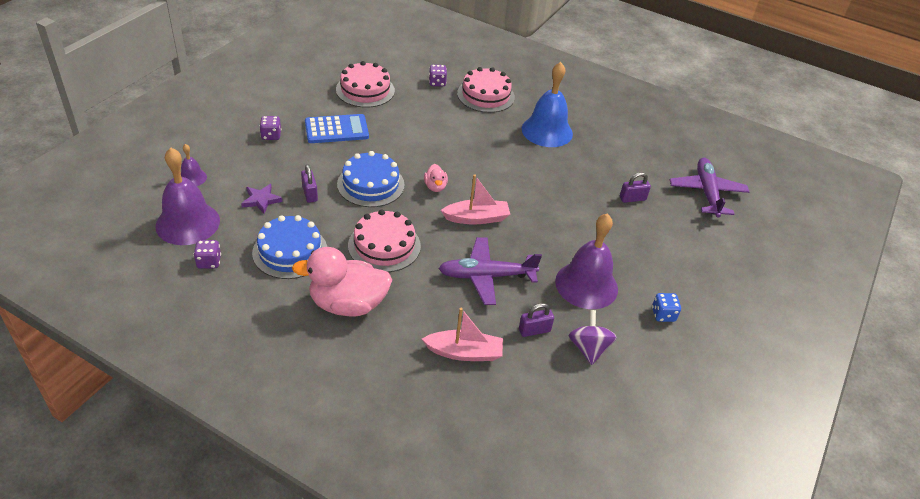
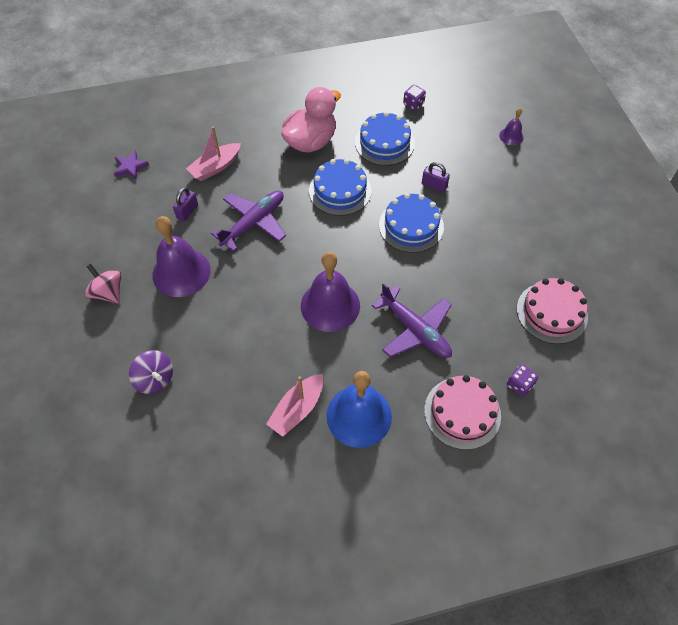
camera: 140 degrees right, 15 degrees up
(188, 223) = (461, 112): purple bell -> purple bell (330, 305)
(261, 200) = (451, 157): purple star -> purple star (130, 167)
(271, 136) = (529, 204): purple dice -> none
(336, 129) = (503, 250): blue calculator -> none
(384, 245) = (340, 190): pink cake -> blue cake
(435, 187) = (369, 263): pink duck -> none
(476, 218) = (309, 262): pink boat -> pink boat (297, 409)
(588, 348) = (143, 226): purple spinning top -> purple spinning top (155, 379)
(632, 199) = (211, 395): purple padlock -> none
(663, 315) = (108, 292): blue dice -> pink spinning top
(707, 193) = (148, 471): purple plane -> purple plane (415, 330)

